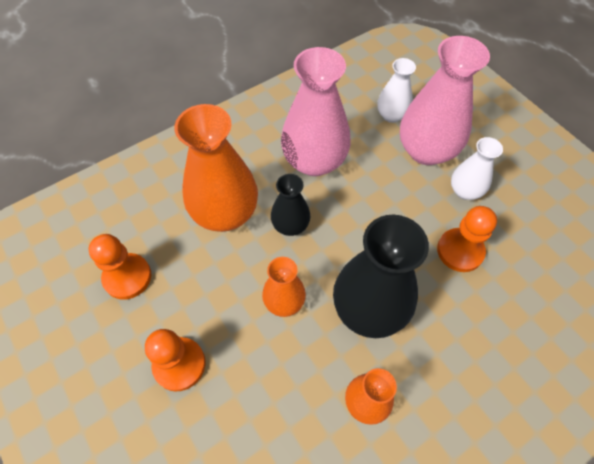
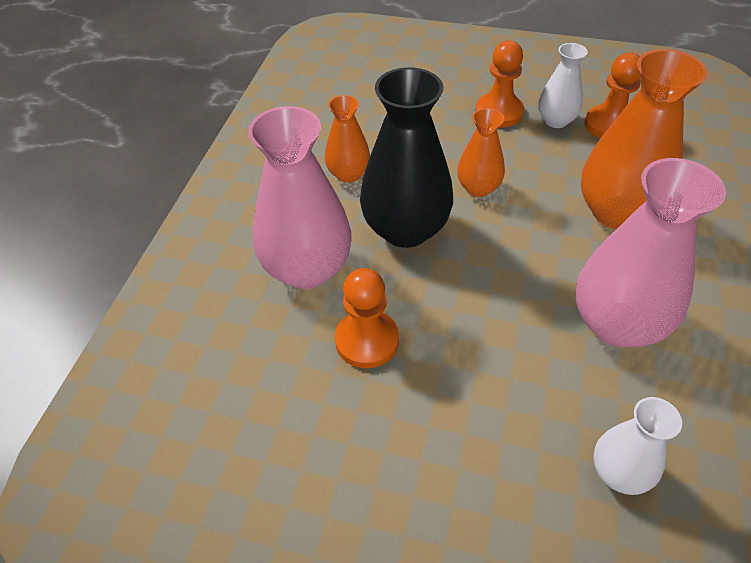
camera: 140 degrees right, 10 degrees down
(290, 225) = (550, 243): black vase -> none
(426, 150) = (517, 448): pink vase -> pink vase (307, 268)
(465, 191) = (419, 423): white vase -> white vase (556, 120)

